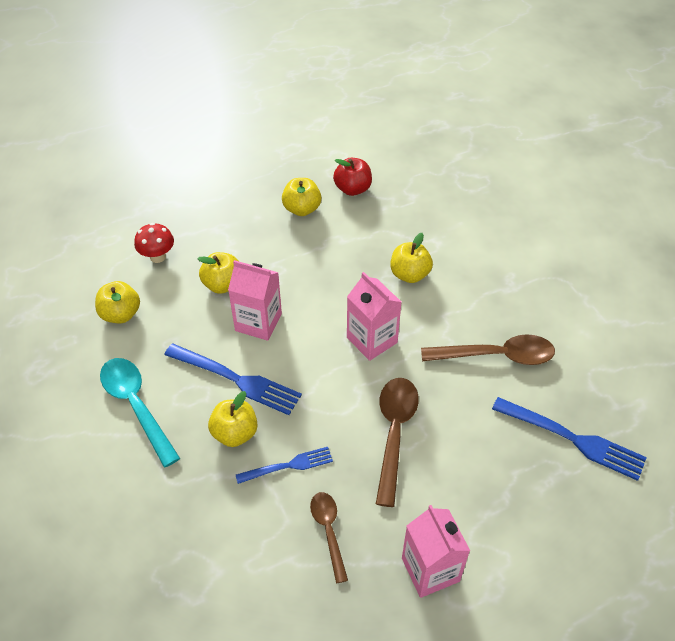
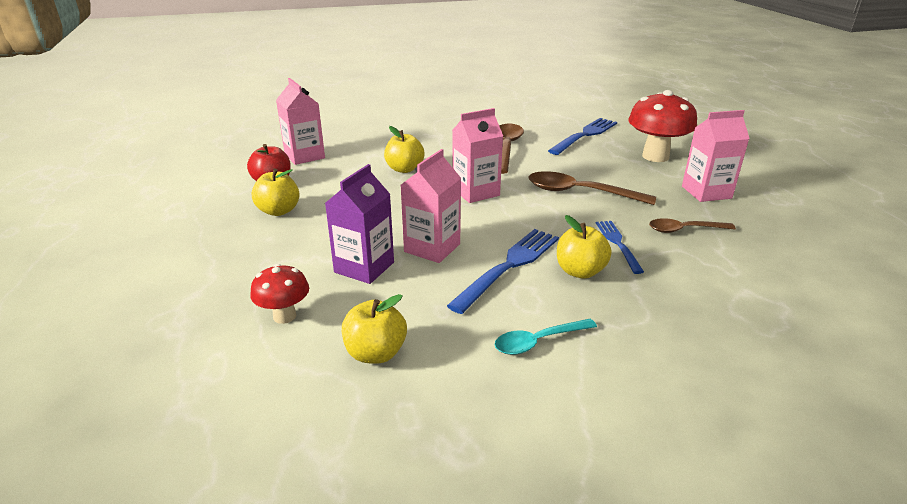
camera: 80 degrees left, 20 degrees down
(136, 406) = (538, 341): turquoise spoon -> turquoise spoon, size x0.62
(223, 284) = (364, 267): yellow apple -> purple carton
(416, 193) = (304, 156): none -> pink carton
(527, 521) = (655, 156): none -> red mushroom

